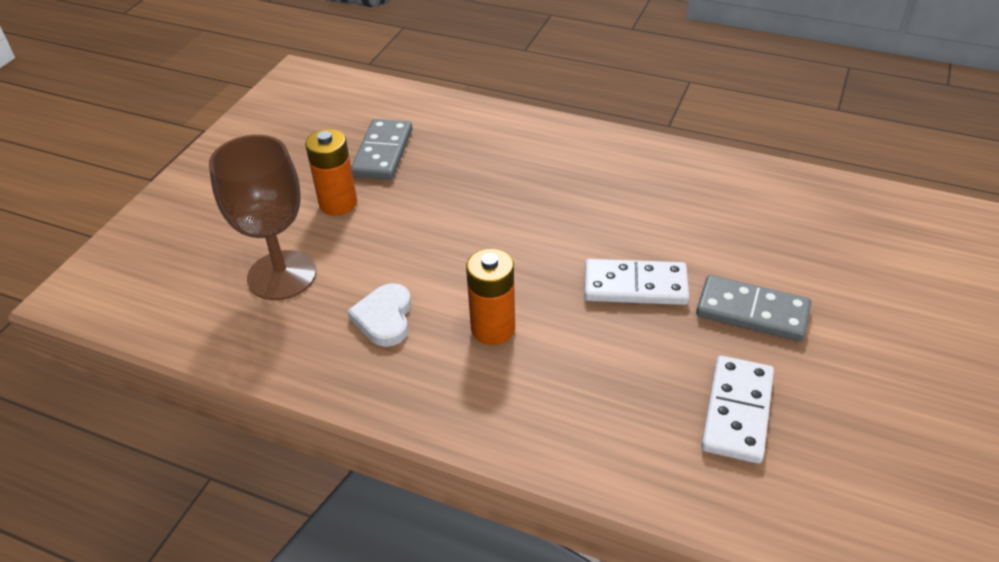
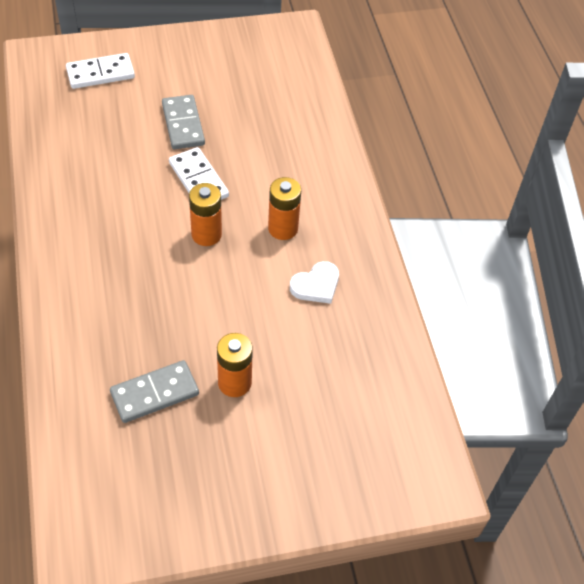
camera: 130 degrees left, 10 degrees up
(282, 275) = (326, 366): brown goblet -> none
(540, 258) = (206, 234): none -> orange battery
(737, 411) = (260, 110): white domino -> white domino (100, 74)

